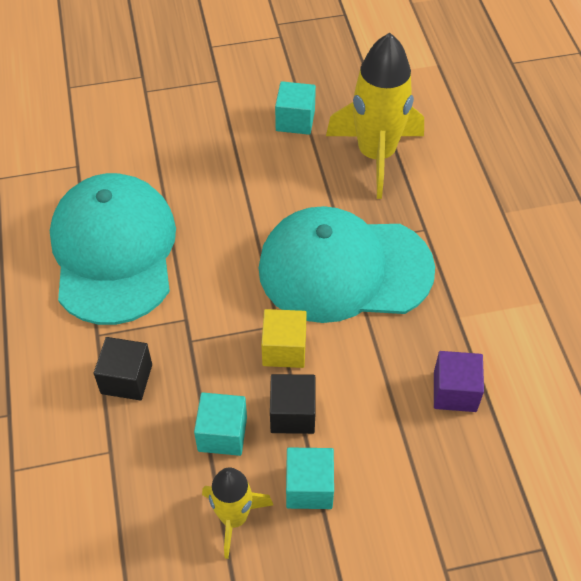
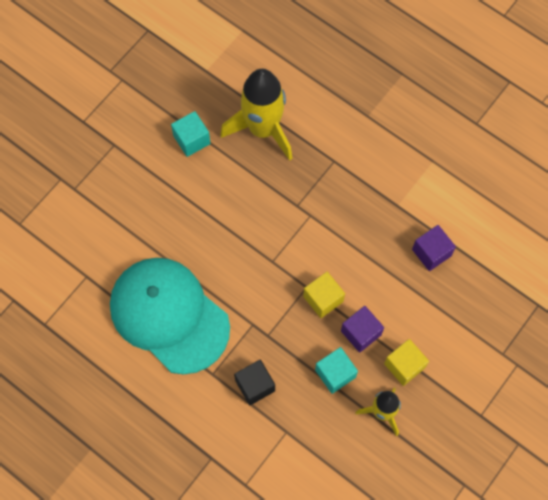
camera: 40 degrees left, 15 degrees up
(292, 414) = (361, 333): black cube -> purple cube
(309, 487) = (404, 365): turquoise cube -> yellow cube
(344, 269) = (311, 222): turquoise cap -> none

